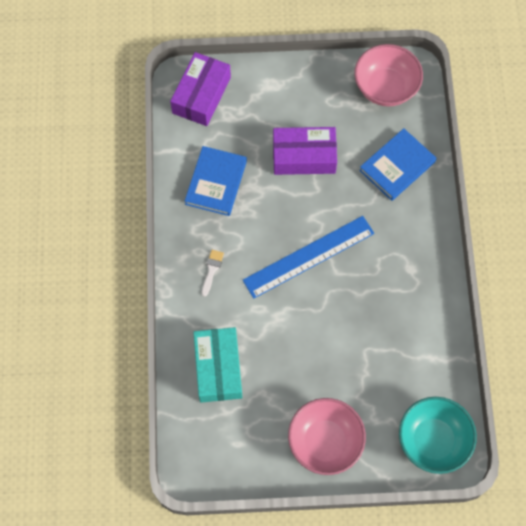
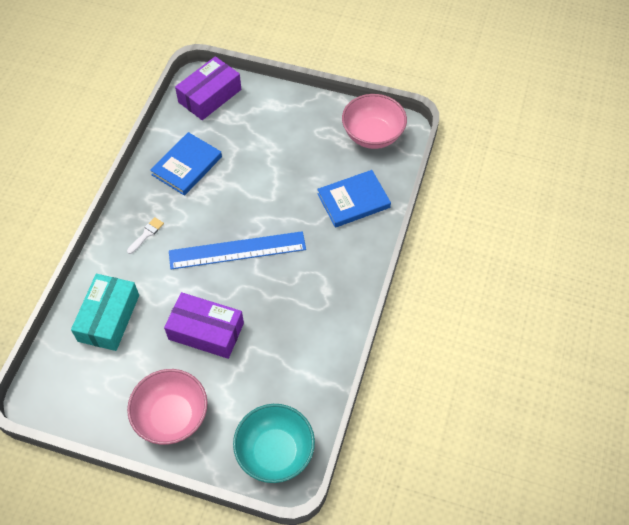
camera: 20 degrees right, 10 degrees down
(304, 156) = (273, 168): purple box -> purple box (206, 331)

